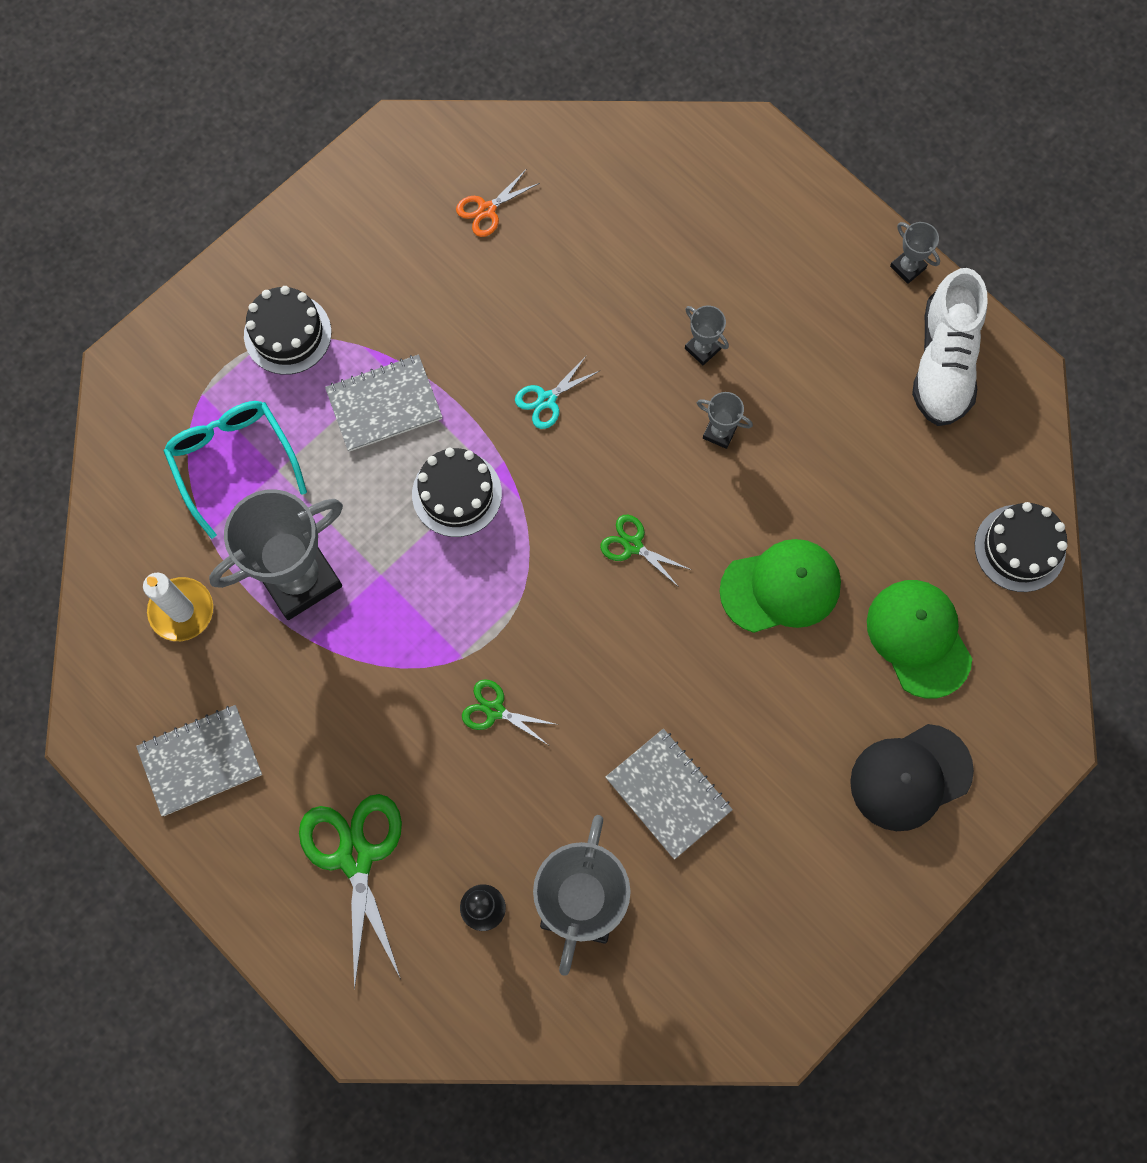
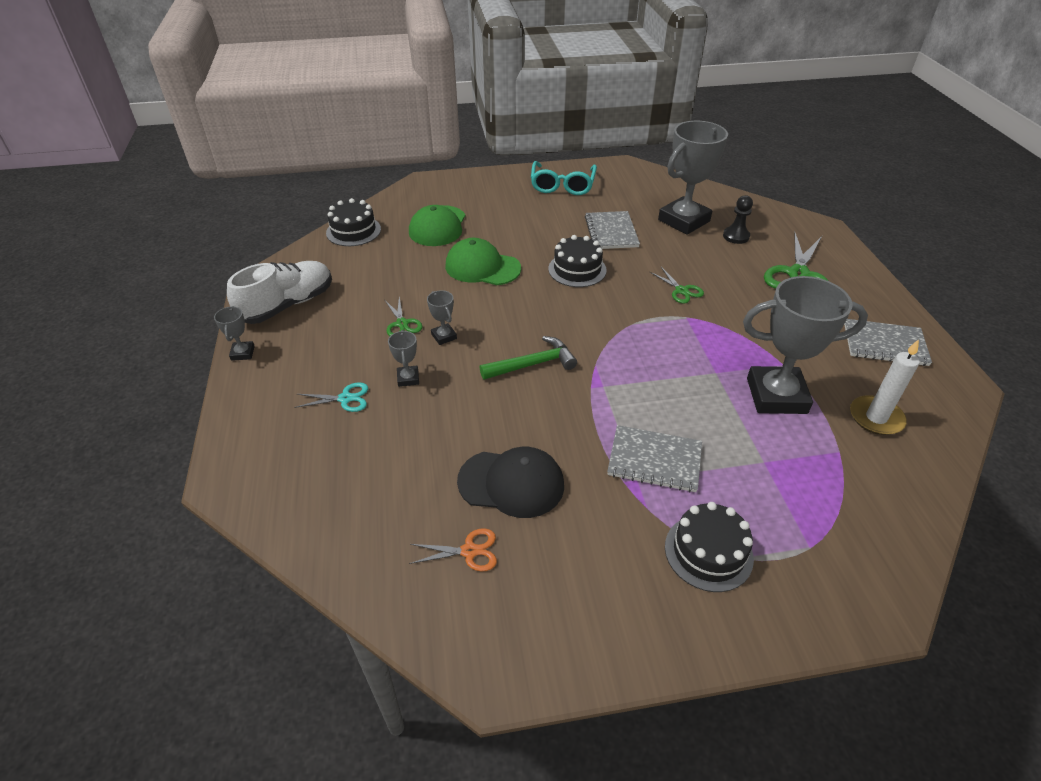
camera: 145 degrees left, 30 degrees down
(232, 460) = (800, 486): turquoise glasses -> turquoise glasses (562, 185)
(457, 494) = (636, 386): black cake -> black cake (577, 269)
(547, 399) = (534, 404): turquoise scissors -> turquoise scissors (345, 399)
(588, 455) = (533, 364): none -> green hammer
(633, 545) = (545, 315): green scissors -> green scissors (402, 323)
(910, 777) = (493, 195): black cap -> black cap (511, 483)

